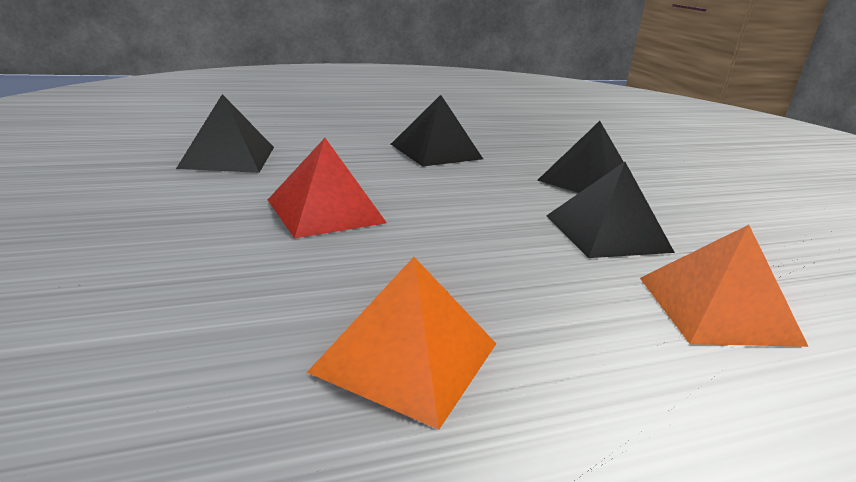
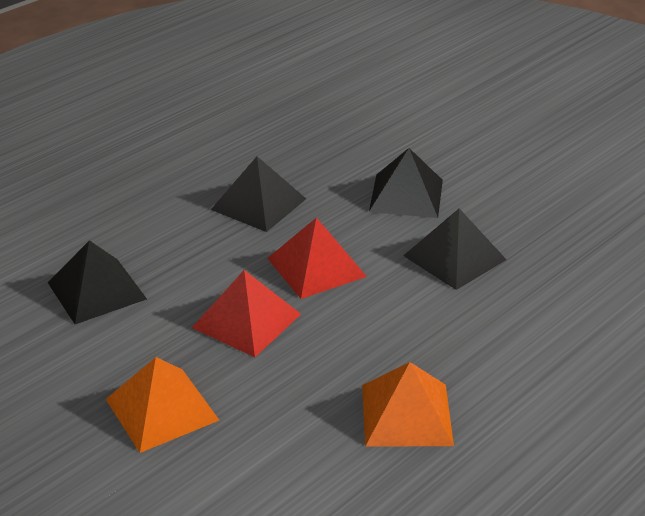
camera: 25 degrees left, 10 degrees up
(443, 198) = (316, 267): none -> red pyramid
(716, 309) = (549, 303): orange pyramid -> orange pyramid (161, 409)

